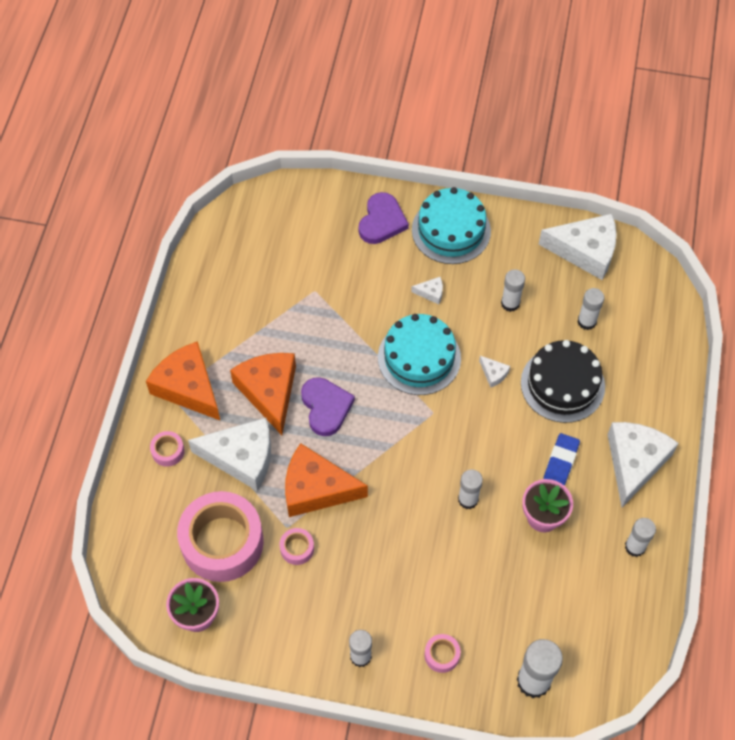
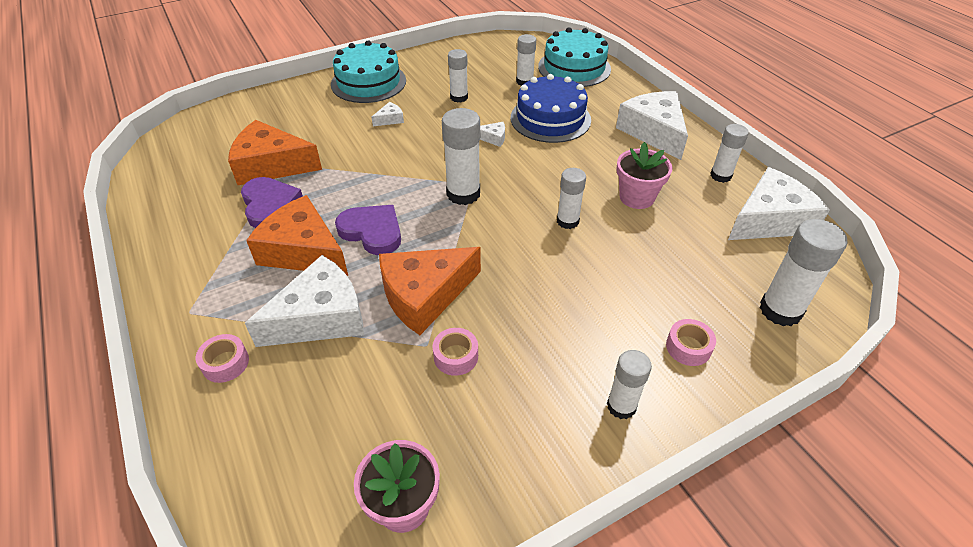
camera: 40 degrees left, 15 degrees down
(188, 387) = (206, 295): orange cheese -> orange cheese (271, 165)
(222, 542) = (367, 406): pink tape -> none
(382, 221) = (305, 101): purple heart -> purple heart (269, 205)
(417, 417) = (463, 194): none -> white glue stick
(419, 358) = (422, 158): turquoise cake -> turquoise cake (574, 68)
(561, 462) = (605, 159): blue eraser -> none
(562, 384) = (550, 119): black cake -> blue cake
(585, 251) = (480, 52): white cheese -> white cheese (769, 220)

